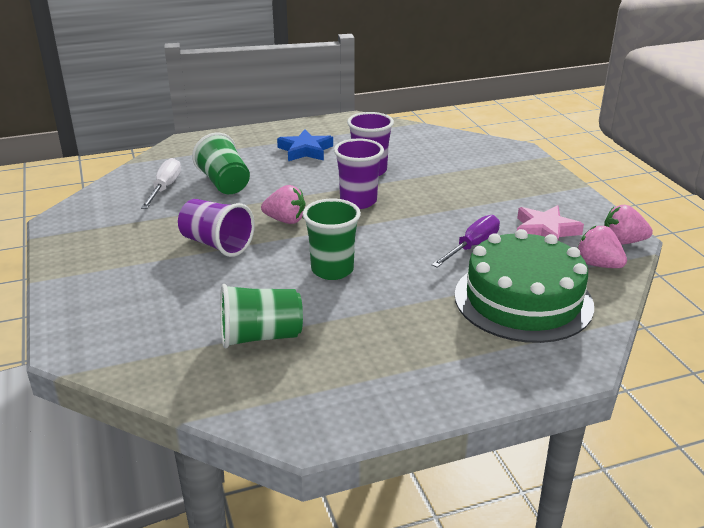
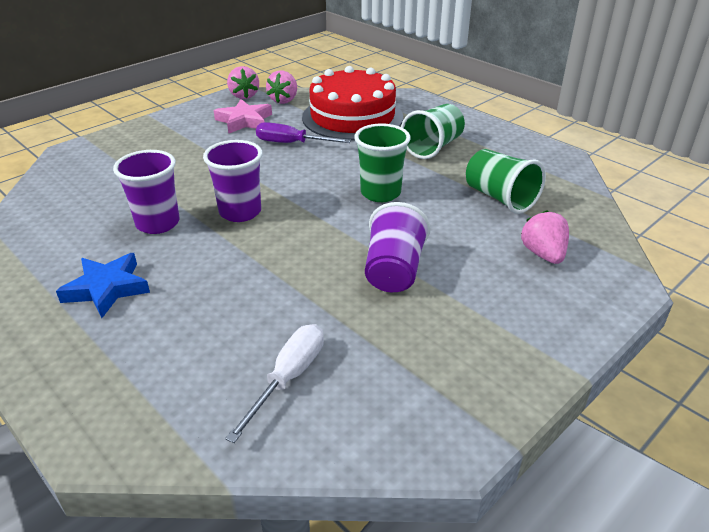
camera: 115 degrees left, 5 degrees up
(165, 188) = (288, 378): white screwdriver -> white screwdriver turned 135 degrees clockwise
(224, 183) = (244, 324): green cup -> green cup (433, 147)
(285, 220) = (311, 243): pink strawberry -> pink strawberry (543, 254)
(523, 300) = (352, 117): green cake -> red cake

